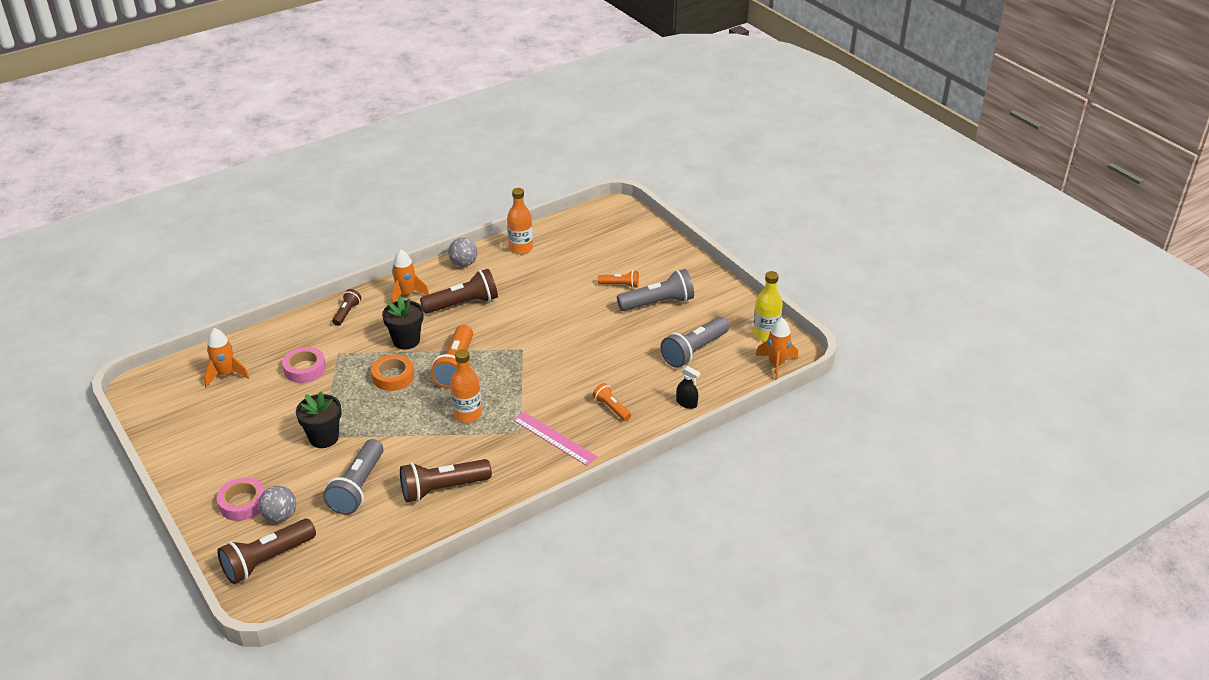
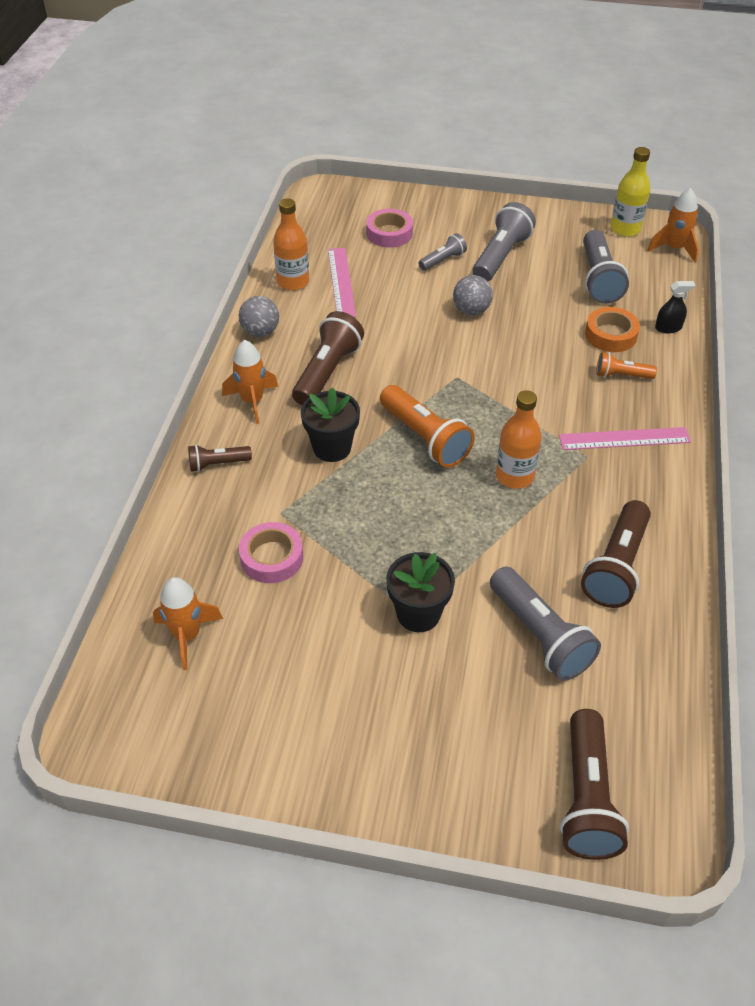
camera: 45 degrees left, 10 degrees up
(243, 503) = (455, 761): pink tape -> pink tape (389, 233)
(280, 516) = (517, 737): grey ball -> grey ball (471, 311)
(347, 313) = (218, 464): brown flashlight -> brown flashlight turned 75 degrees counterclockwise
(393, 377) = (381, 494): orange tape -> orange tape (610, 335)
(545, 263) = (341, 282): none -> pink ruler
(620, 285) = (443, 260): orange flashlight -> grey flashlight

